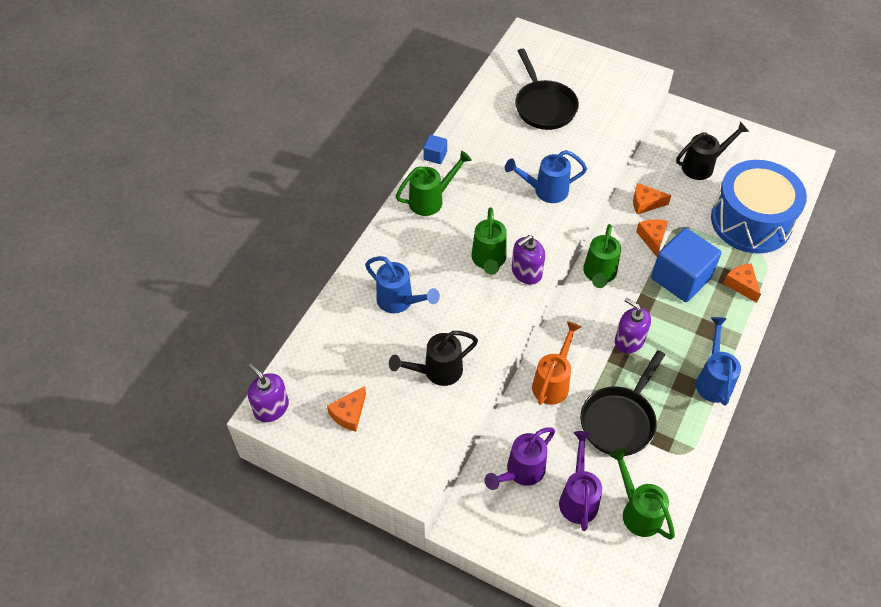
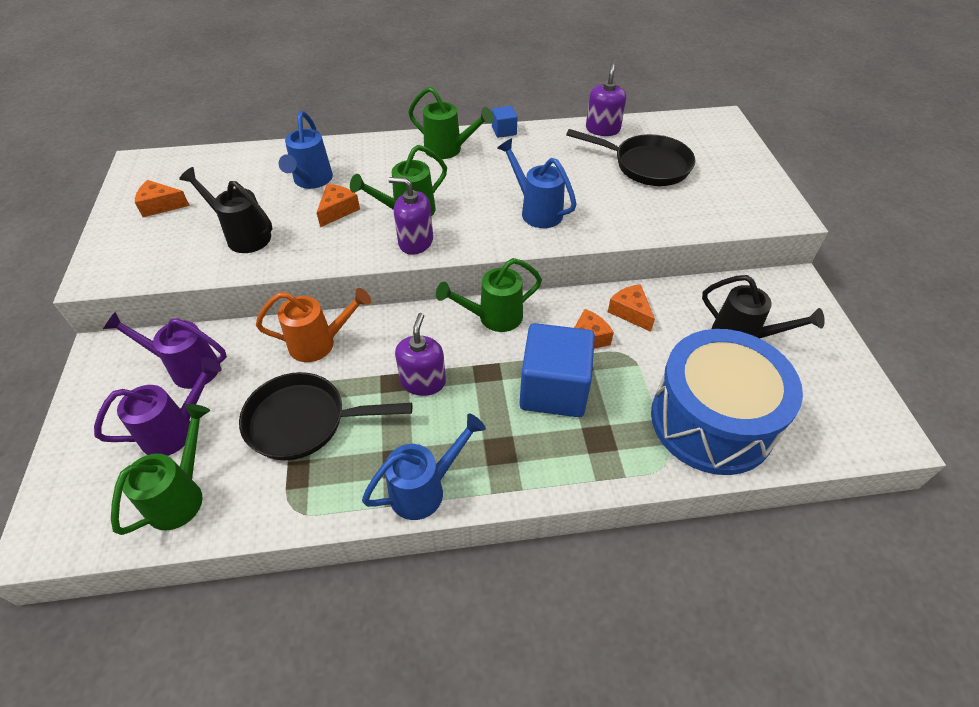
camera: 55 degrees right, 5 degrees down
(271, 408) = (144, 164): purple soap dispenser -> purple soap dispenser (602, 129)
(544, 106) = (646, 165): black pan -> black pan turned 105 degrees counterclockwise
(741, 285) = (600, 455): orange cheese -> orange cheese (338, 210)

